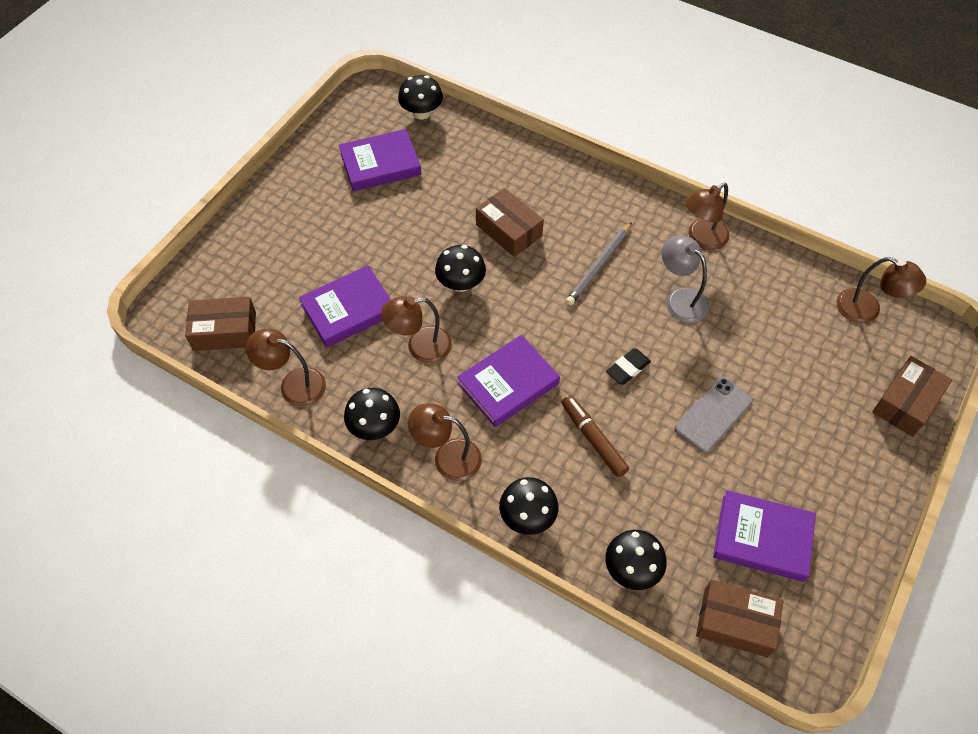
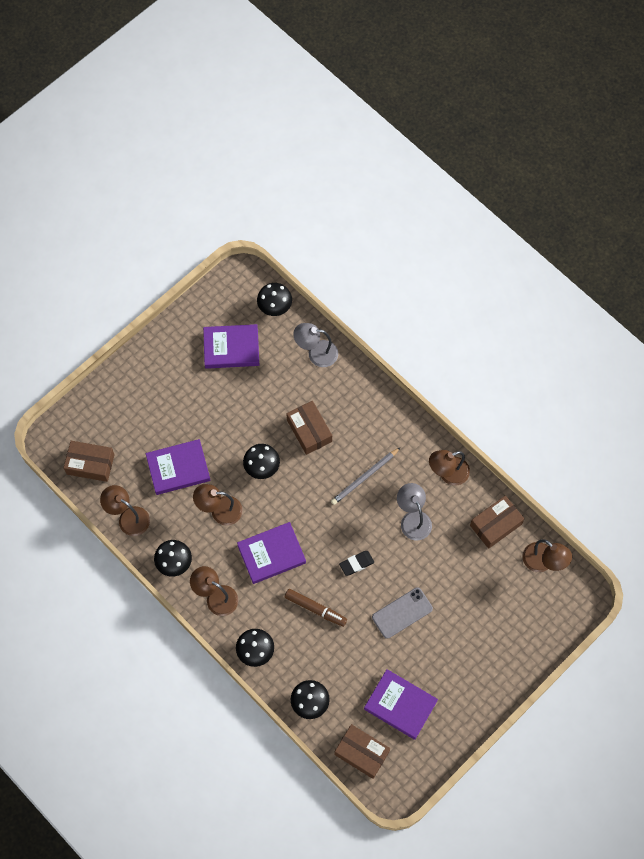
camera: 15 degrees right, 10 degrees up
(488, 148) = (316, 353): none -> grey lamp
(593, 439) = (315, 609): brown marker -> brown marker turned 135 degrees clockwise
(906, 403) = (537, 638): brown box -> brown box (495, 525)

